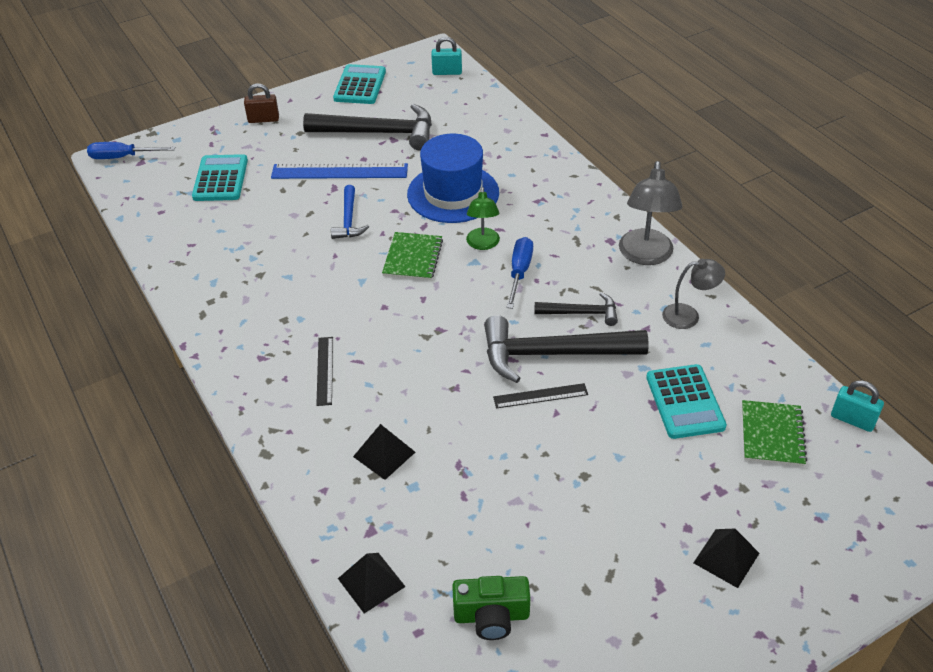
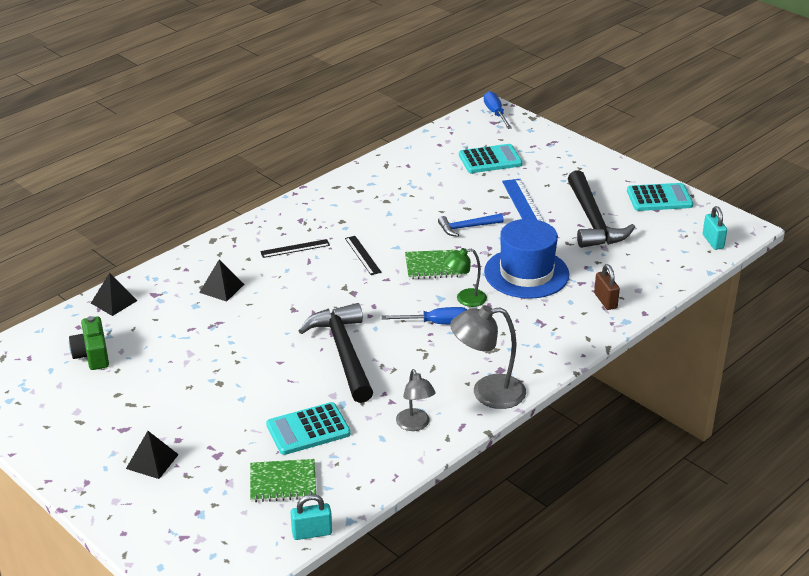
camera: 75 degrees right, 10 degrees down
(263, 119) = (579, 162): brown padlock -> brown padlock (605, 301)
(540, 396) = (295, 352): black ruler -> black ruler (362, 255)
(581, 313) = (397, 363): black hammer -> none
(852, 420) = (312, 533): turquoise padlock -> turquoise padlock turned 60 degrees clockwise

